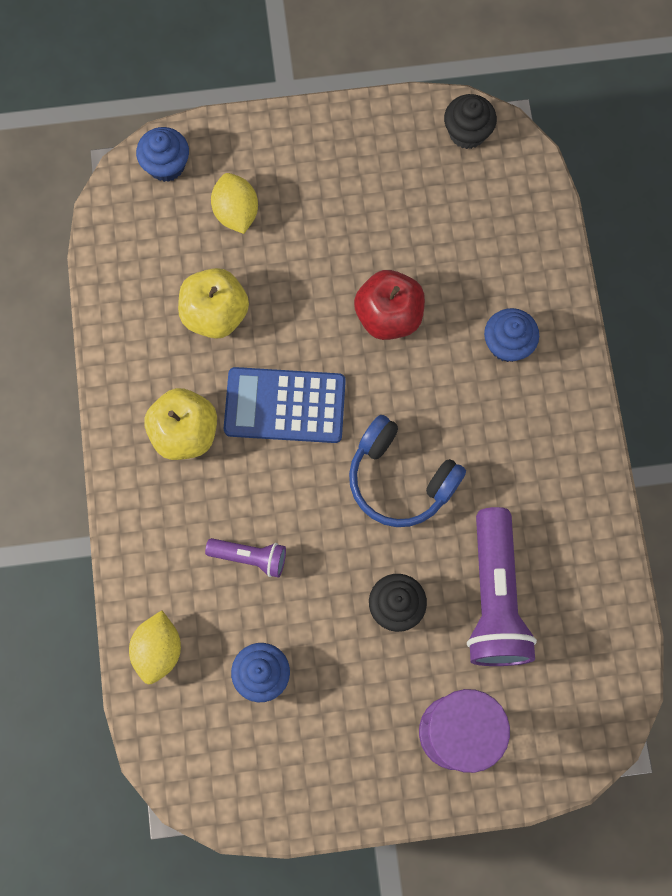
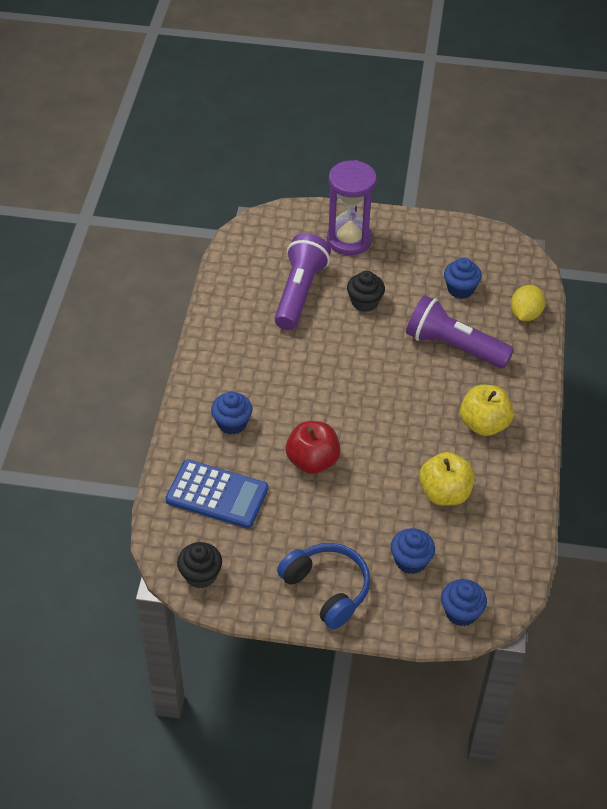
camera: 165 degrees left, 25 degrees down
(236, 212) = (411, 561): yellow lemon -> blue cupcake
(250, 557) = (454, 346): purple flashlight -> purple flashlight, size x1.94
(285, 405) = (407, 424): blue calculator -> blue calculator (217, 495)
(400, 479) = (339, 364): blue headphones -> blue headphones (327, 589)

